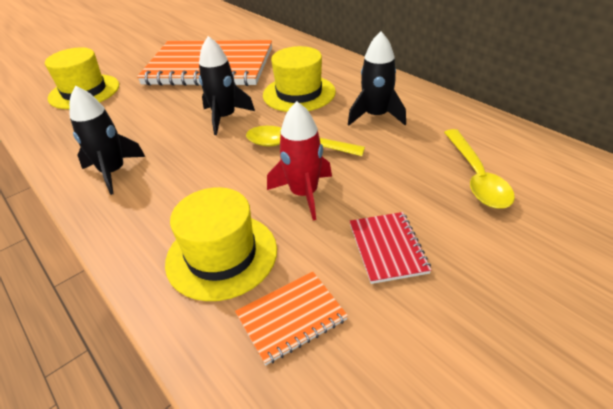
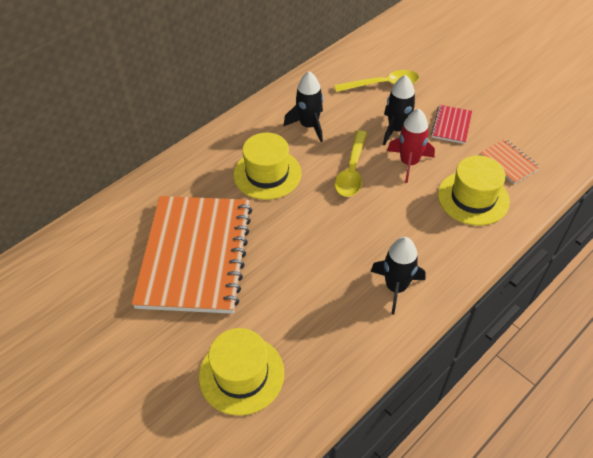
camera: 95 degrees left, 10 degrees up
(225, 117) = (308, 223): black rocket -> black rocket (397, 129)
(387, 248) = (451, 125): red notebook -> red notebook turned 60 degrees counterclockwise

